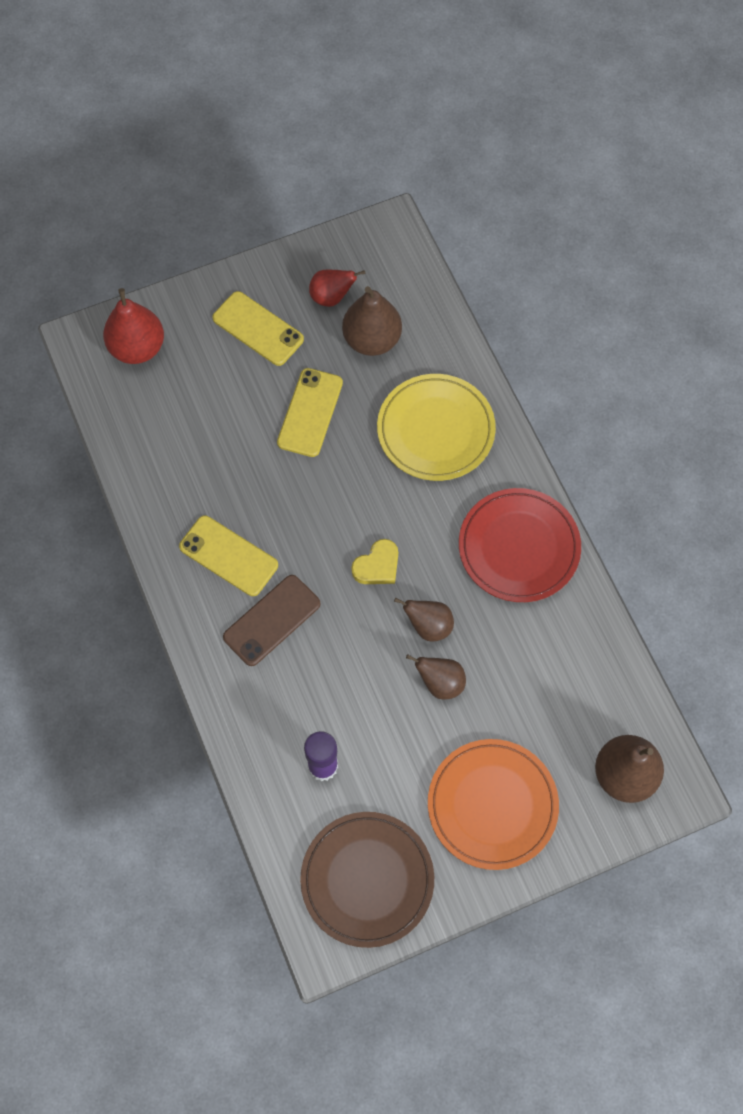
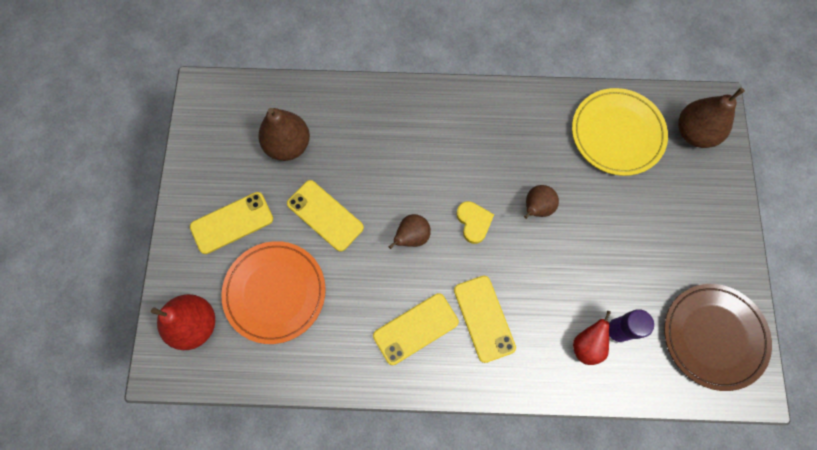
camera: 65 degrees left, 5 degrees up
(272, 620) = (484, 318): brown phone -> yellow phone
(331, 297) = (236, 157): red pear -> red pear (587, 345)
(435, 430) = (385, 135): yellow plate -> yellow plate (617, 134)
(440, 683) = (583, 219): brown pear -> brown pear (411, 237)
(492, 805) = (686, 226): orange plate -> orange plate (275, 292)
(518, 547) = (502, 122): red plate -> none

